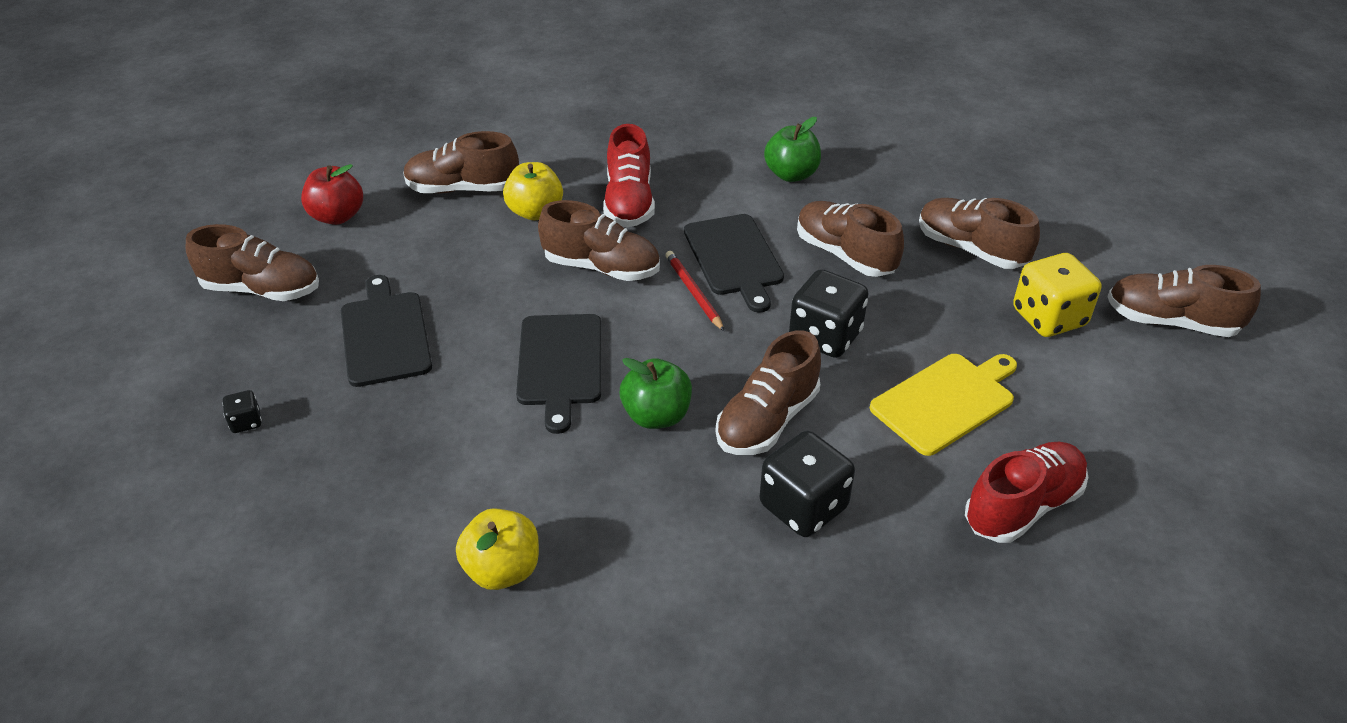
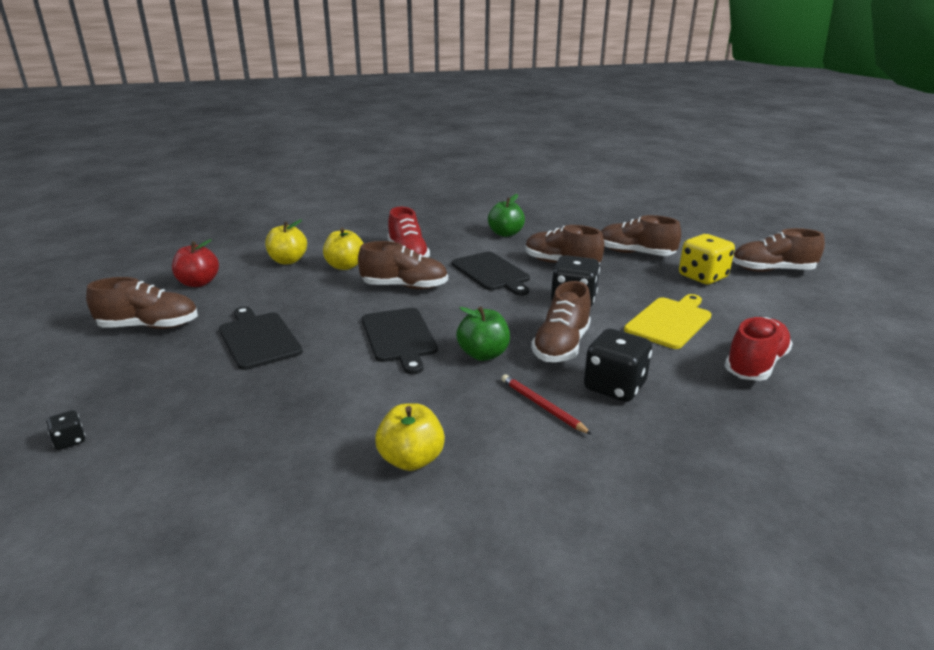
camera: 15 degrees left, 15 degrees down
(246, 422) = (158, 403): black dice -> black dice (70, 441)
(462, 189) = (288, 261): brown shoe -> yellow apple
(693, 292) = (474, 291): red pencil -> red pencil (542, 406)

